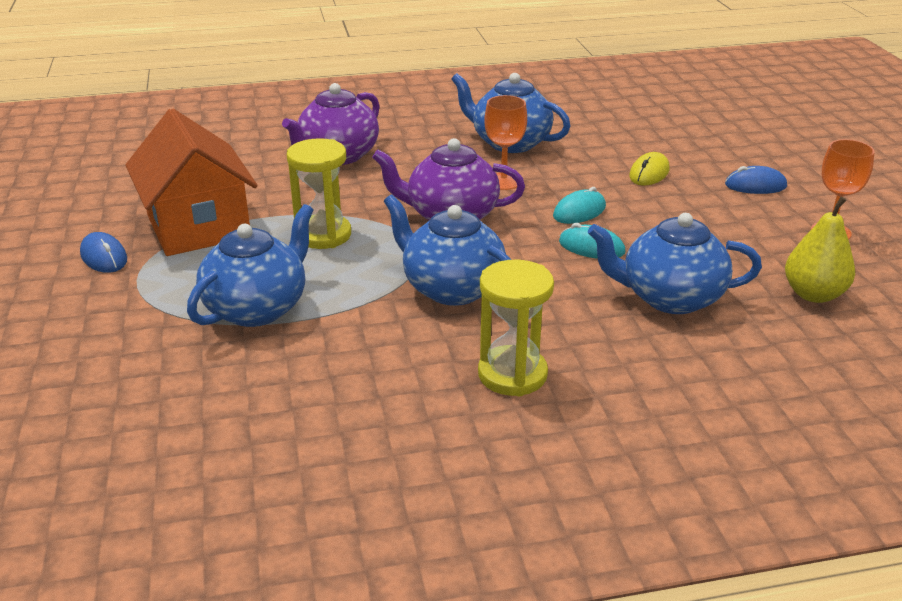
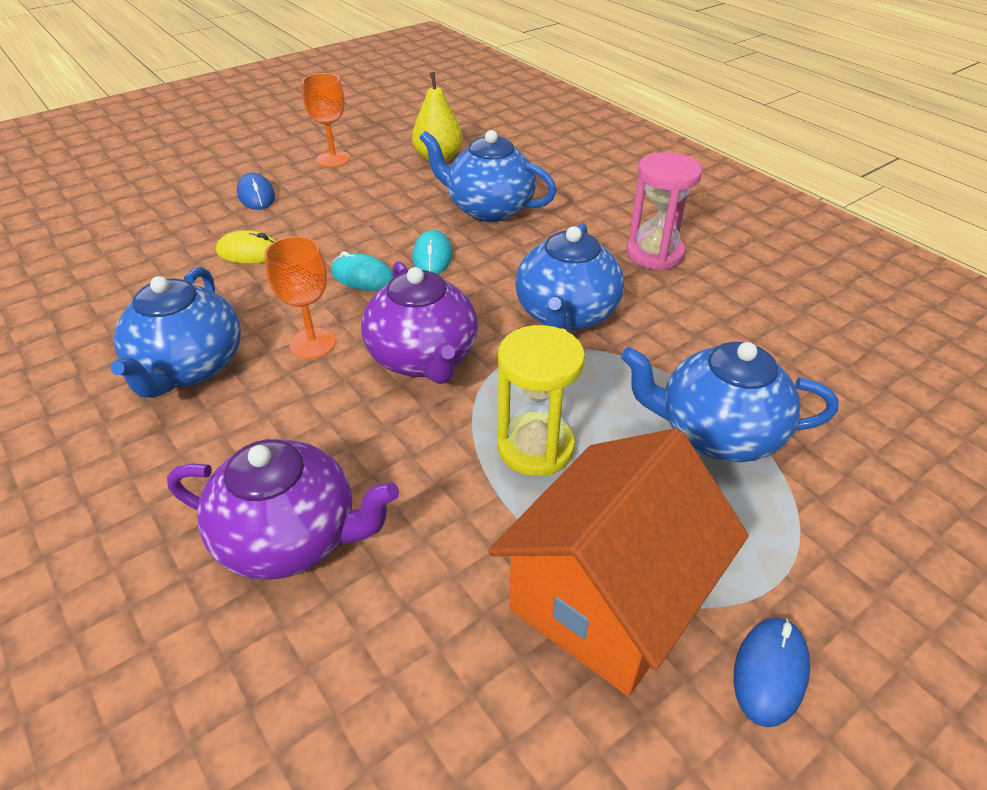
camera: 115 degrees left, 10 degrees up
(512, 374) = (654, 254): yellow hourglass -> pink hourglass
(670, 298) = (489, 209): blue teapot -> blue teapot turned 135 degrees clockwise

